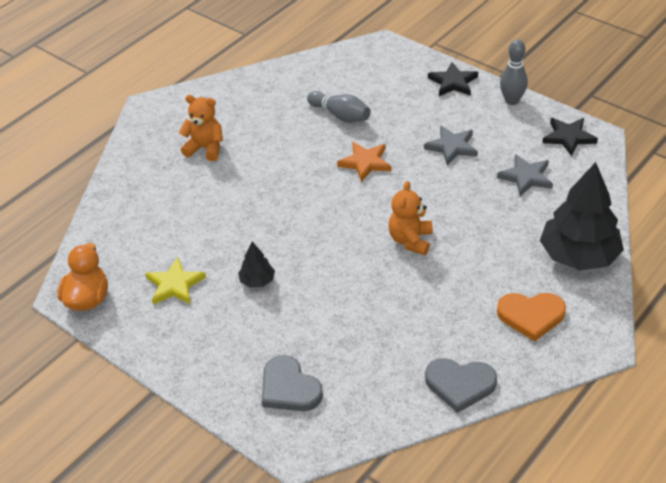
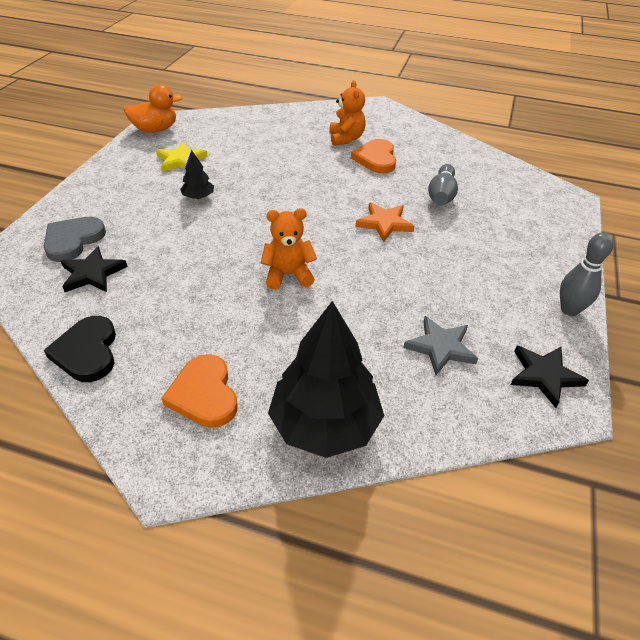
camera: 65 degrees right, 0 degrees up
(256, 138) = (376, 159): none -> orange heart
(452, 147) = (450, 277): grey star -> none
(453, 82) = (558, 257): black star -> black star (92, 273)
(460, 385) = (87, 352): grey heart -> black heart

